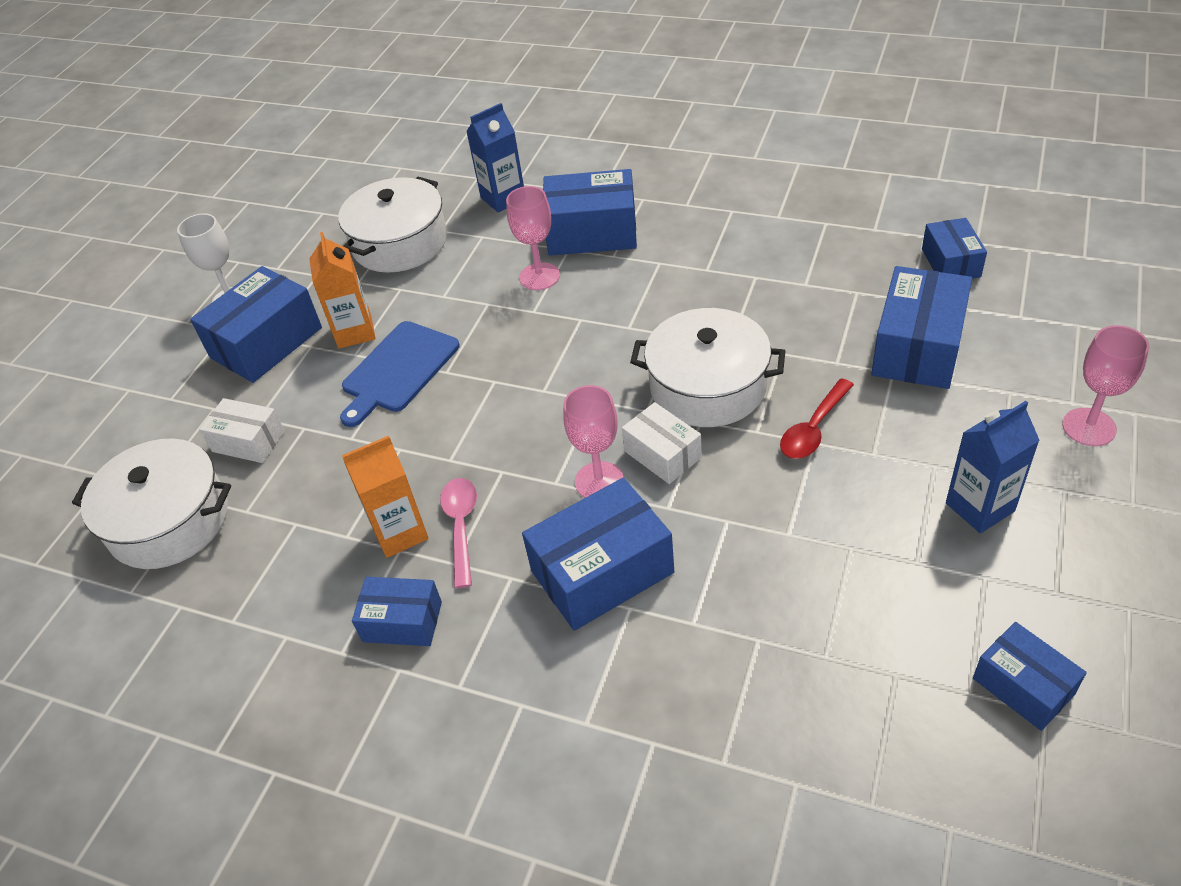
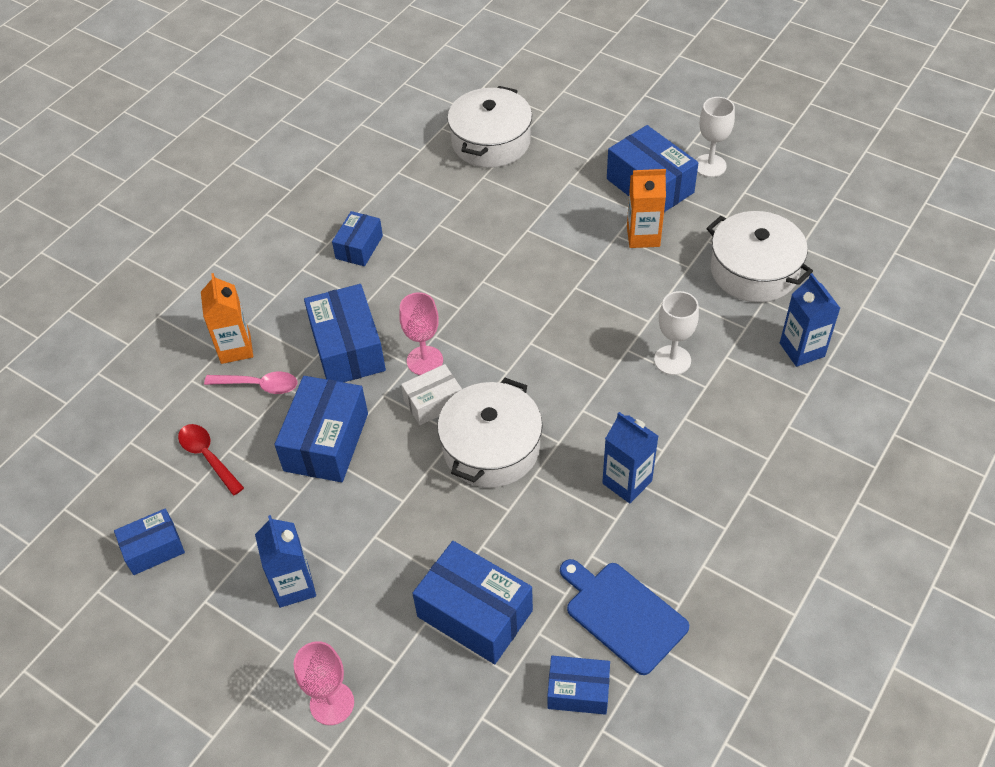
camera: 100 degrees right, 5 degrees up
(248, 441) = (546, 177): white box -> none
(398, 370) = (588, 259): blue cutting board -> blue cutting board (623, 614)
(400, 533) = (429, 250): orange carton -> orange carton (235, 348)
(461, 527) = (419, 281): pink spoon -> pink spoon (259, 385)
(539, 276) = (672, 360): pink goblet -> white goblet
(592, 232) = (725, 408): blue box -> blue box (326, 442)
(708, 278) = (627, 482): none -> blue carton
(813, 428) = (416, 505): red spoon -> red spoon (208, 457)

